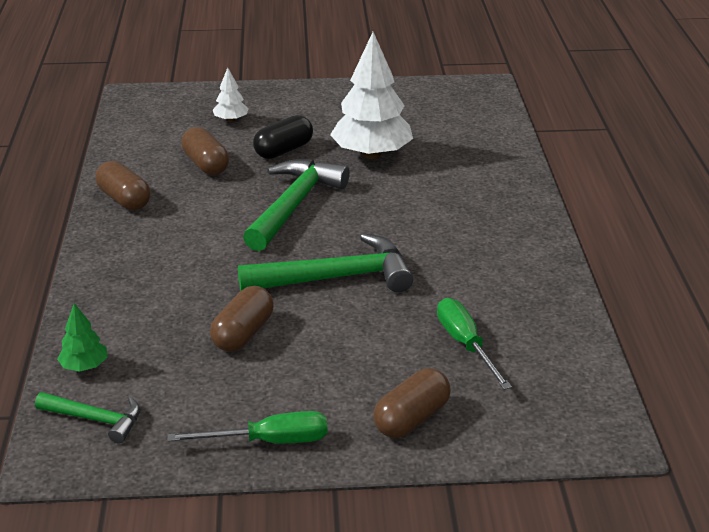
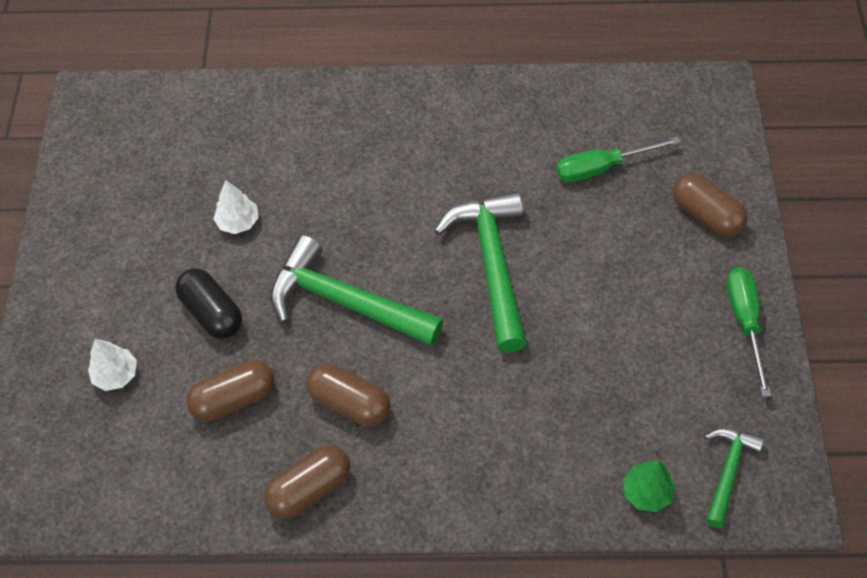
camera: 85 degrees left, 25 degrees up
(243, 333) = (588, 347): brown capsule -> brown capsule (349, 403)
(371, 154) = (238, 222): white tree -> white tree, size x0.46

